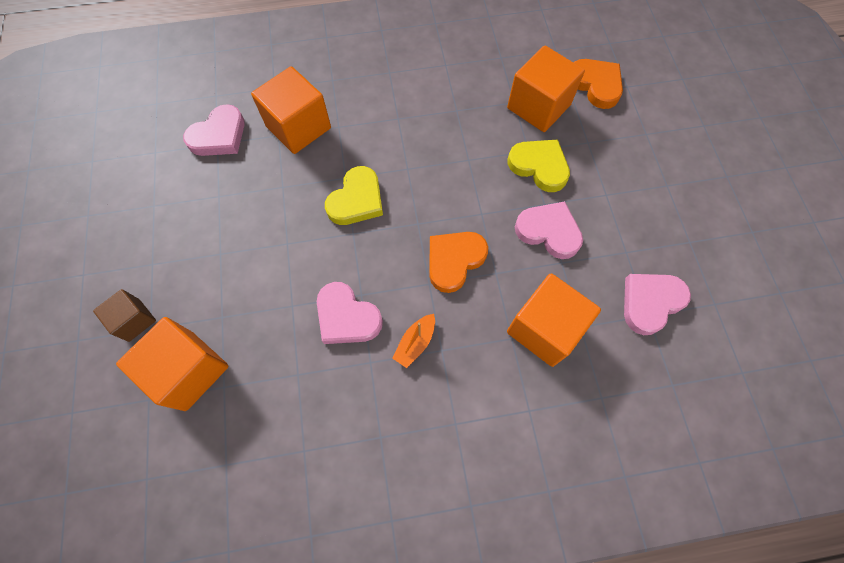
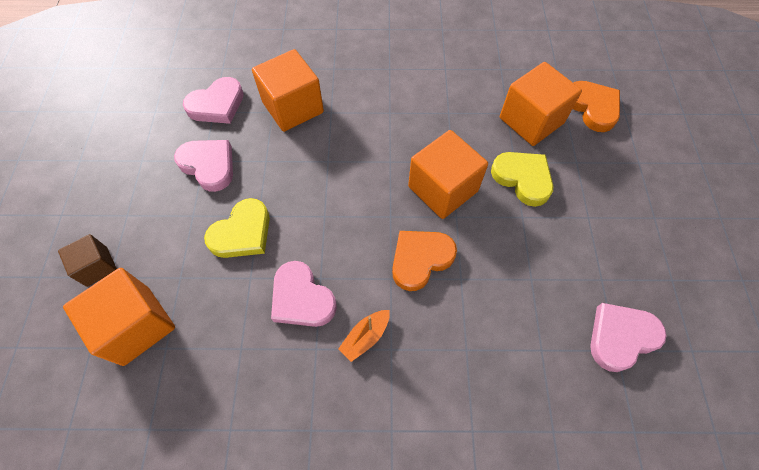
camera: 10 degrees right, 5 degrees down
(356, 200) = (334, 184): yellow heart -> yellow heart (242, 233)
(544, 329) = (502, 345): orange cube -> orange cube (443, 189)
(549, 231) = (522, 245): pink heart -> pink heart (209, 165)

